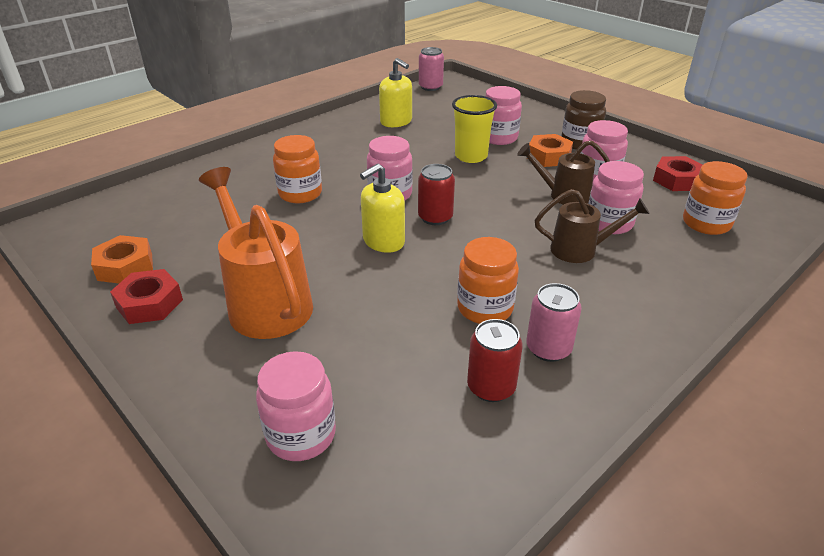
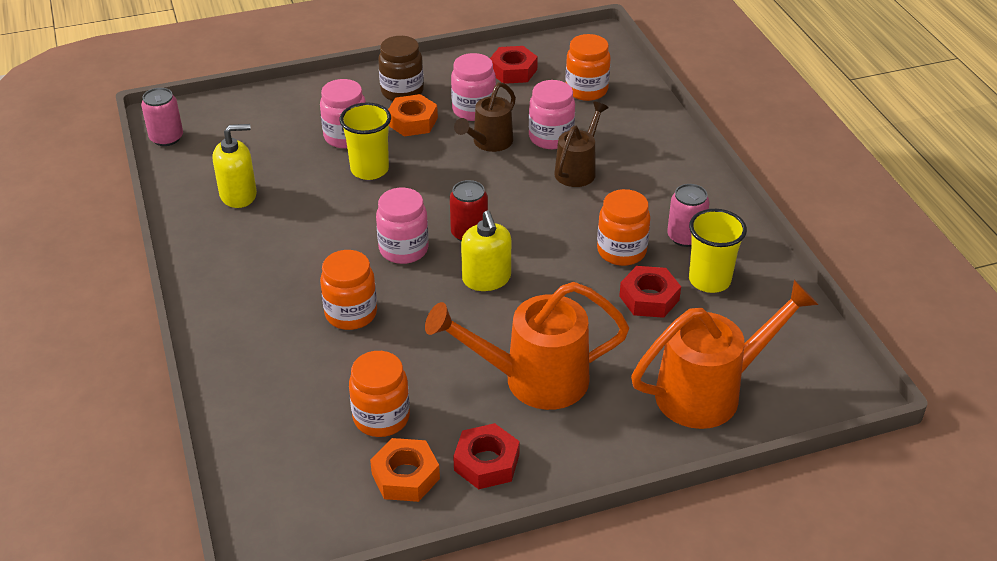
camera: 65 degrees left, 5 degrees up
(189, 238) = (381, 418): none -> orange jar
(301, 435) = (709, 392): pink jar -> orange watering can
(427, 346) = (649, 298): none -> red nut
(491, 387) = (709, 280): red can -> yellow cup

